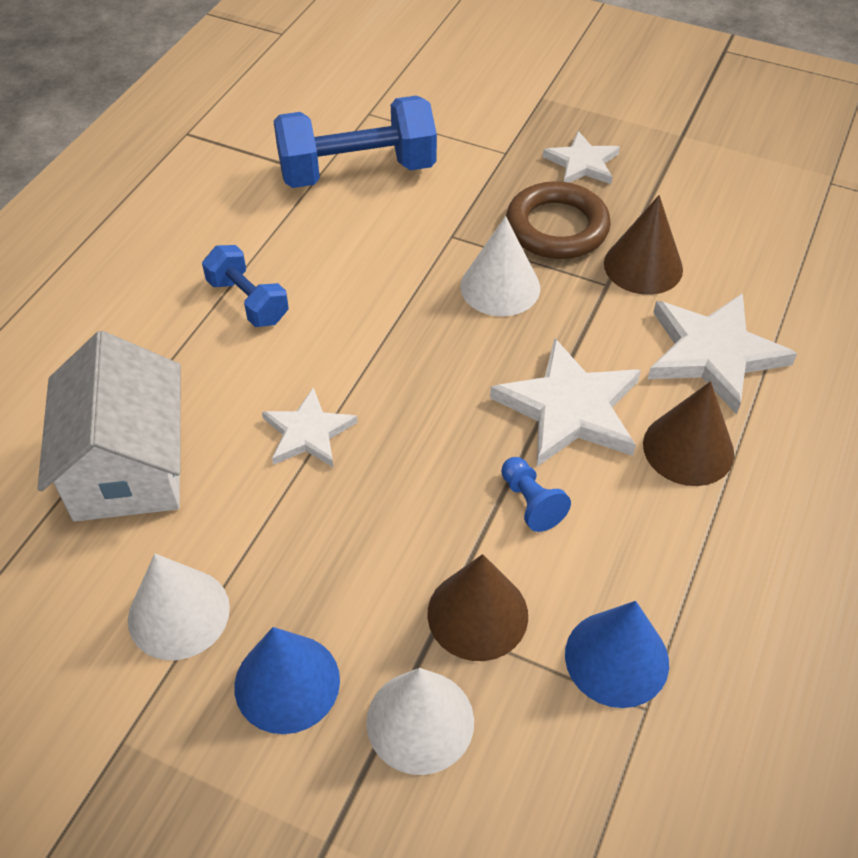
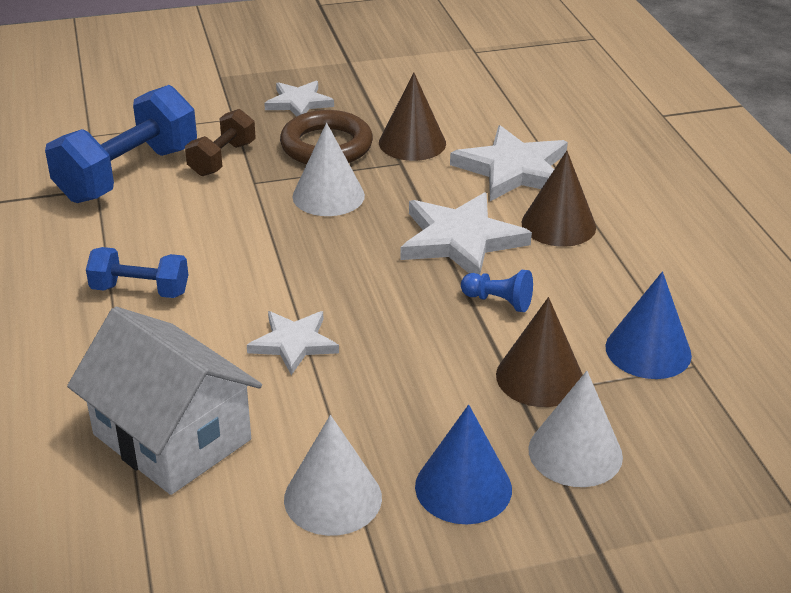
camera: 40 degrees left, 15 degrees down
(449, 195) = (222, 159): none -> brown dumbbell

